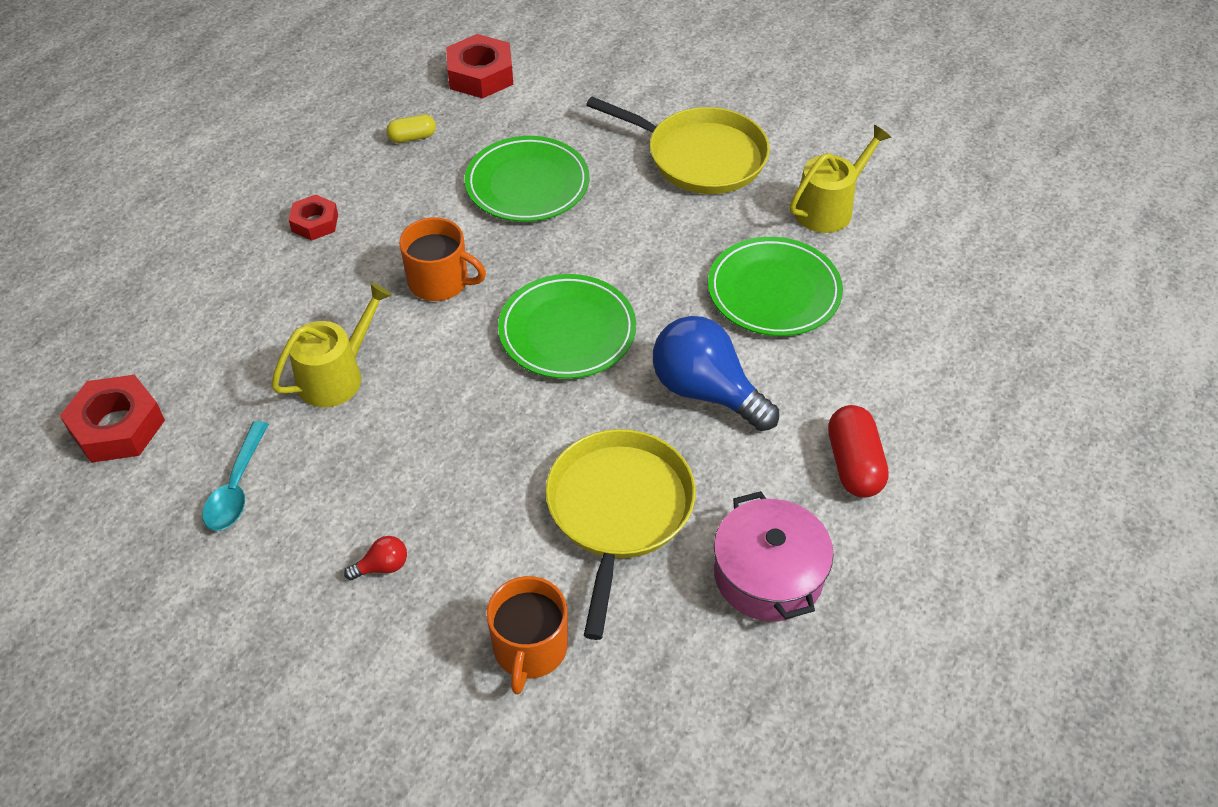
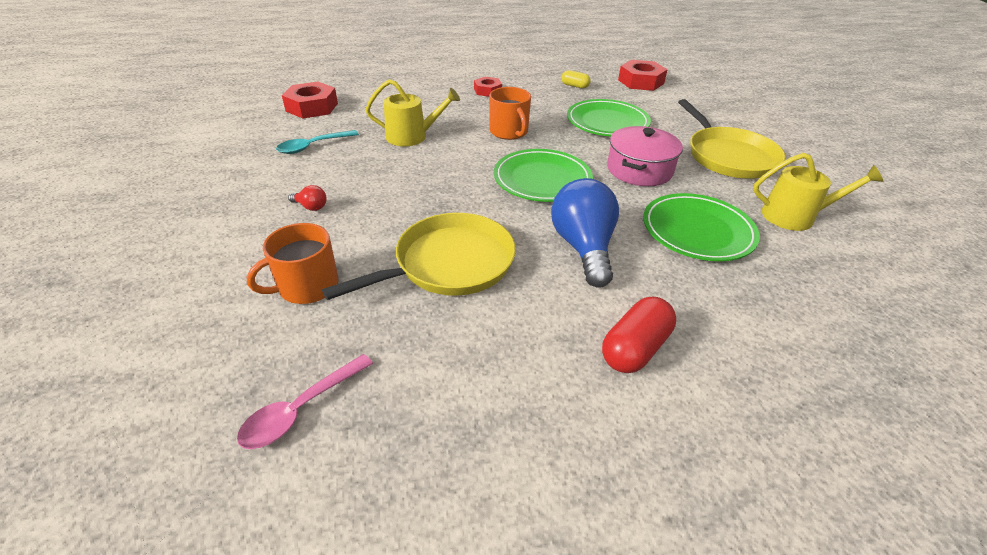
camera: 45 degrees right, 10 degrees down
(697, 741) = (301, 409): none -> pink spoon
(768, 574) = (484, 360): pink pot -> pink pot (639, 170)

